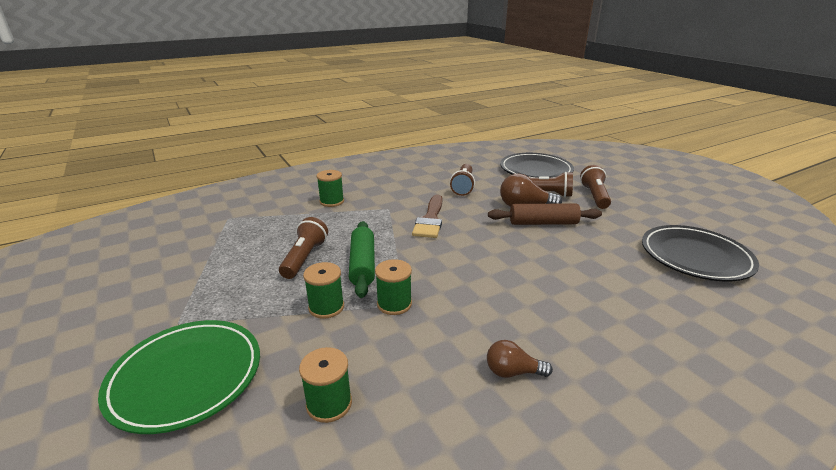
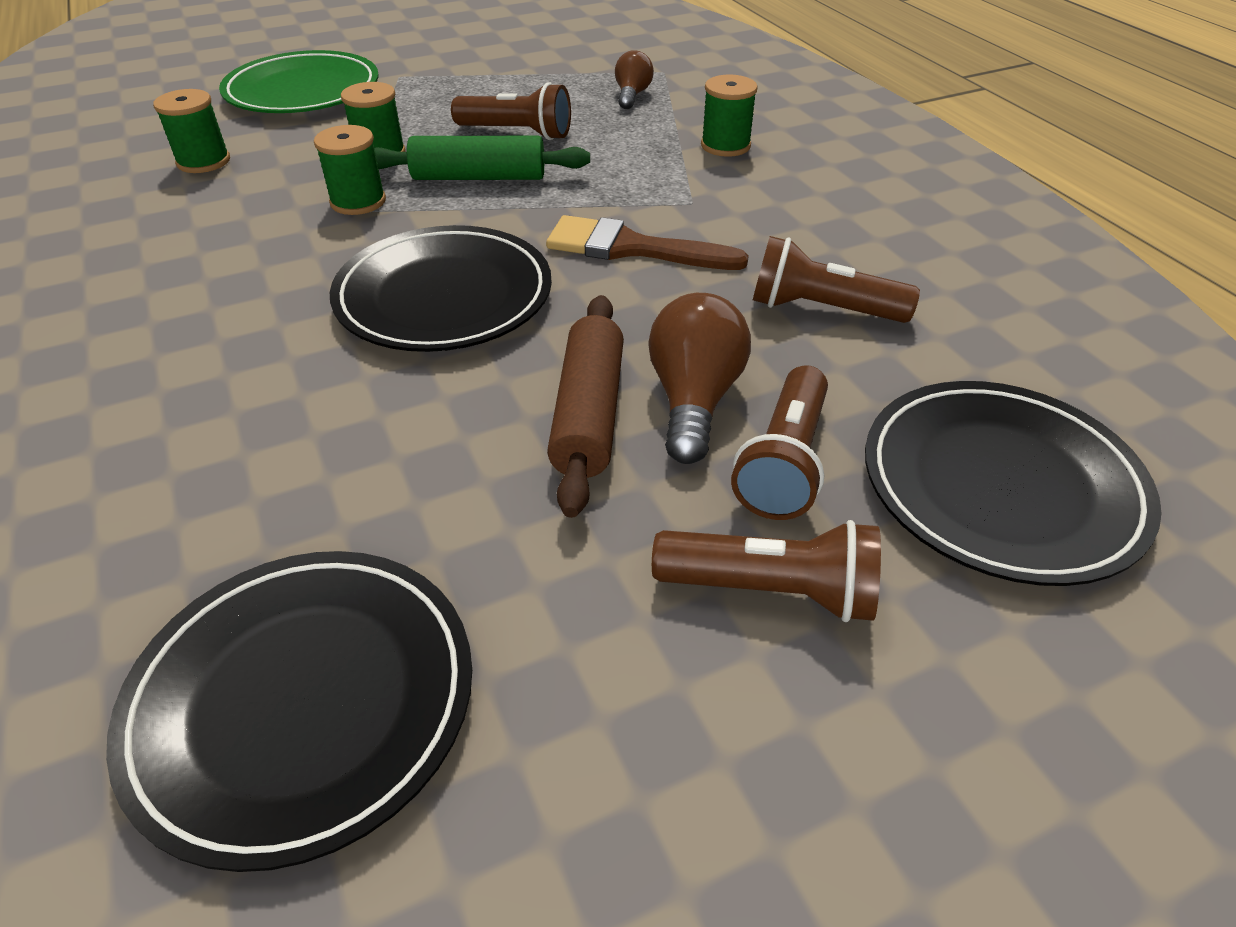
camera: 95 degrees right, 15 degrees up
(484, 260) = (444, 297): none -> black plate
(512, 372) = (147, 284): brown light bulb -> brown light bulb (632, 95)

